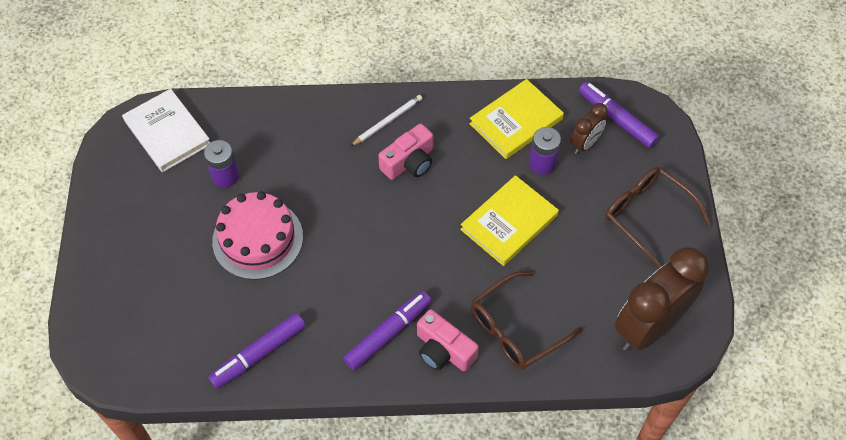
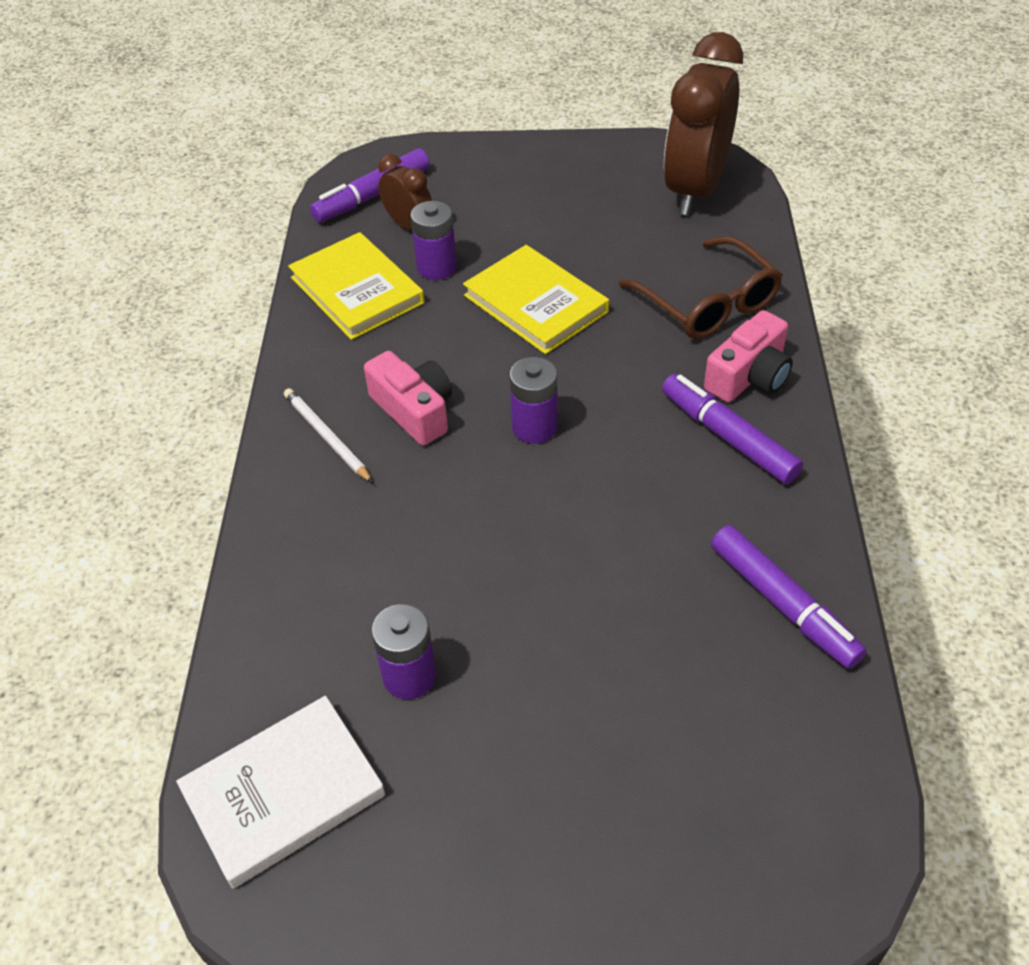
camera: 85 degrees left, 10 degrees down
(257, 239) = (553, 616): pink cake -> none
(396, 225) = (534, 427): none -> purple battery
(648, 216) = (533, 179): brown glasses -> none
(648, 327) = (695, 190): brown clock -> brown clock turned 60 degrees clockwise

